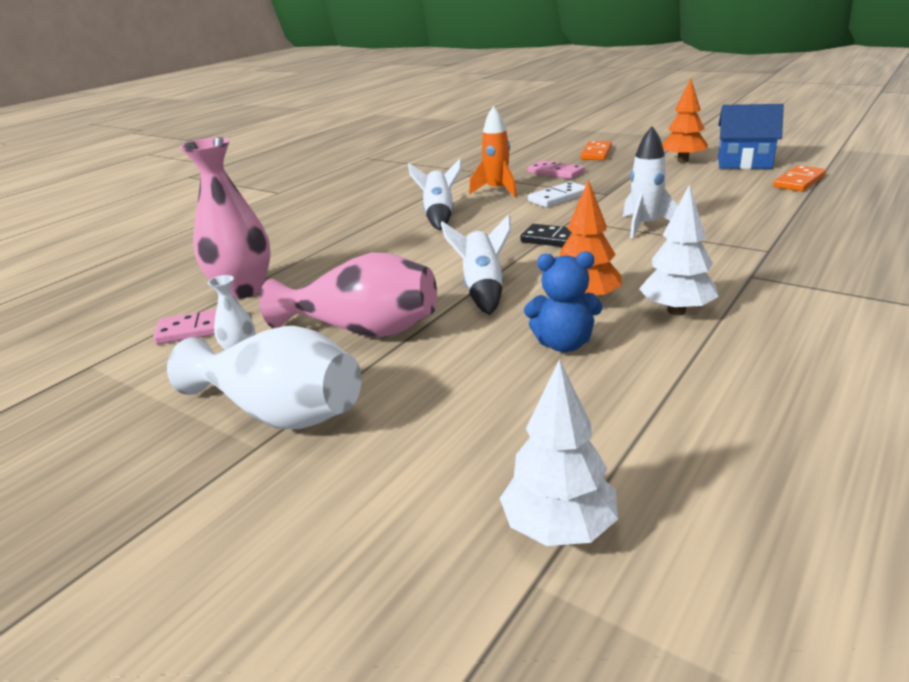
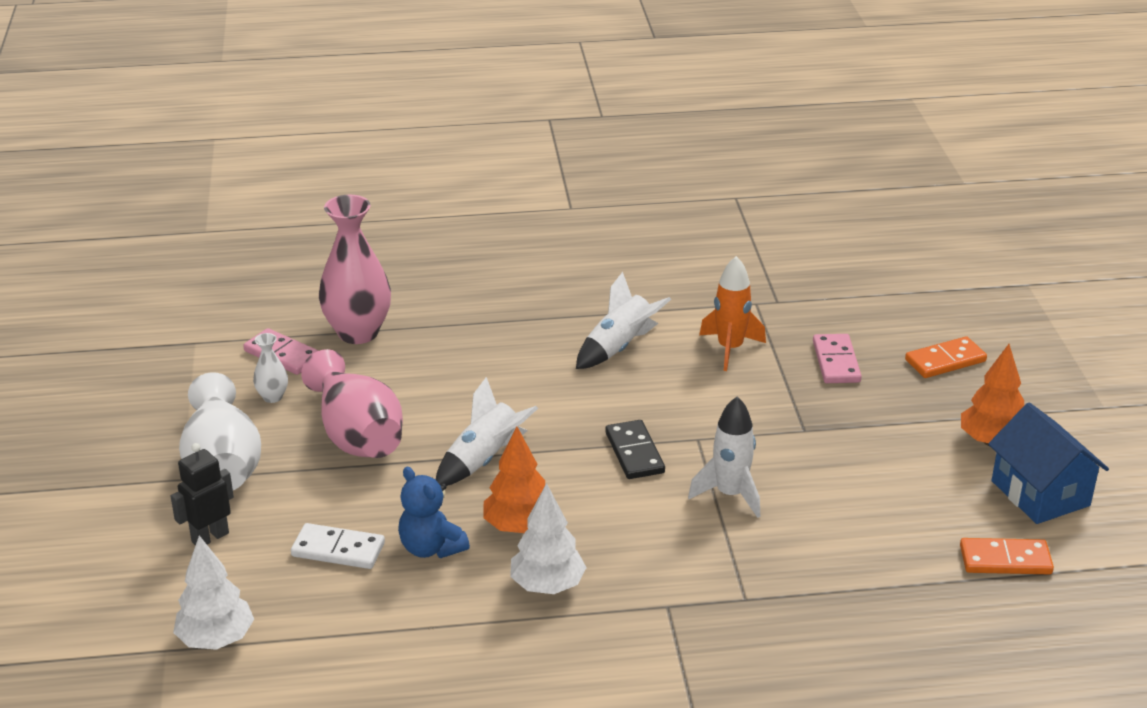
camera: 45 degrees right, 5 degrees up
(376, 463) = (210, 537): none -> black robot
(558, 197) = (754, 401): white domino -> white domino (338, 549)

